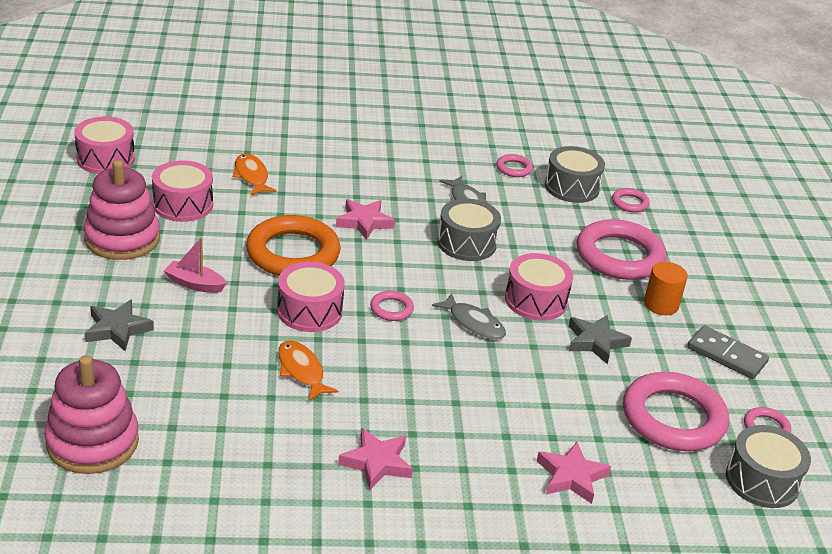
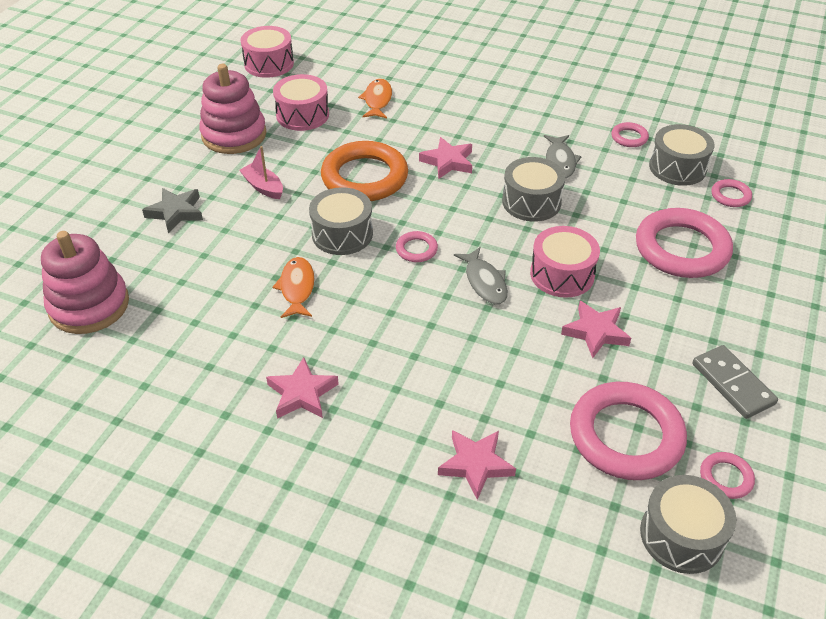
camera: 30 degrees right, 10 degrees up
(309, 311) = (342, 234): pink drum -> grey drum
(595, 342) = (595, 332): grey star -> pink star
(661, 305) = (693, 310): orange cylinder -> none

